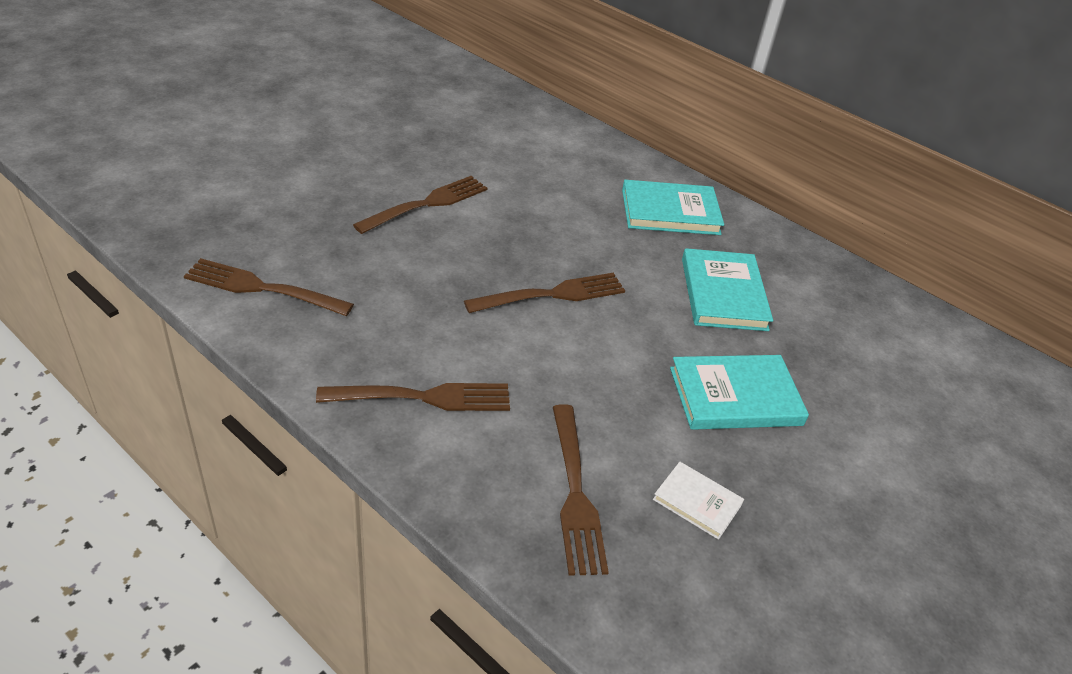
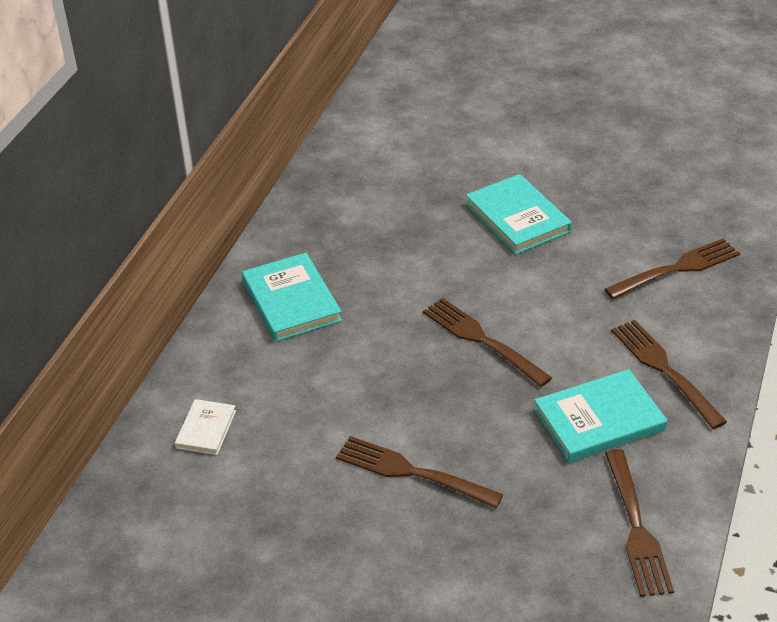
camera: 105 degrees left, 0 degrees up
(697, 502) = (633, 216): white book -> white book (206, 429)
(723, 294) = (396, 245): turquoise book -> turquoise book (599, 420)

